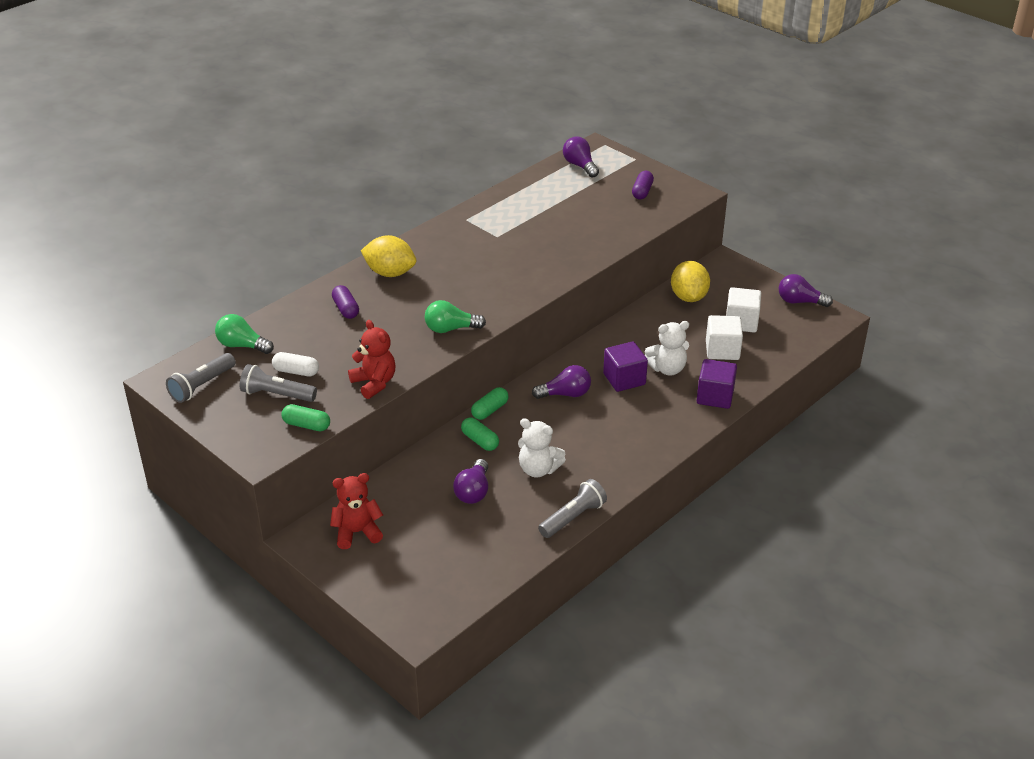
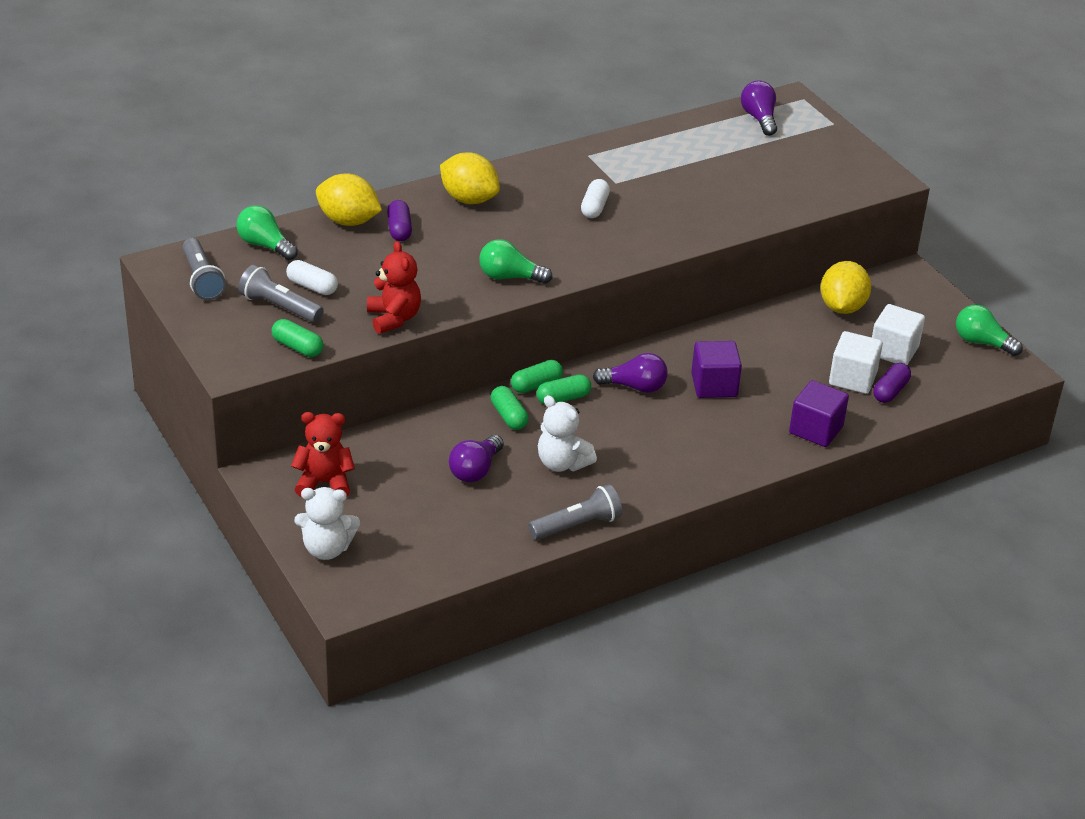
camera: 15 degrees right, 0 degrees up
(201, 386) = (202, 279): grey flashlight -> grey flashlight turned 75 degrees counterclockwise
(301, 311) = (348, 221): none -> yellow lemon
(490, 259) = (594, 207): none -> white capsule
(515, 416) = (563, 398): none -> green capsule
(642, 192) = (821, 165): purple capsule -> purple capsule (890, 391)
(667, 369) = (773, 385): white teddy bear -> white teddy bear (327, 549)
(799, 302) = (982, 342): purple light bulb -> green light bulb

